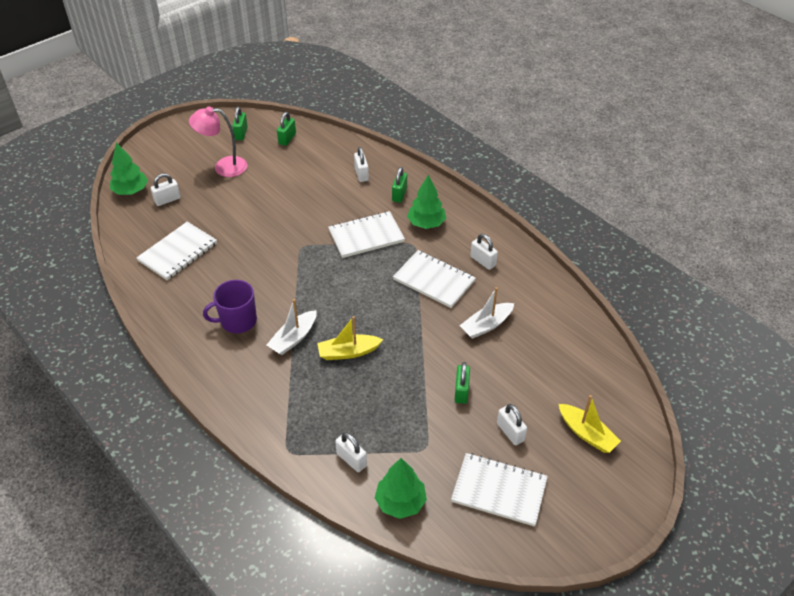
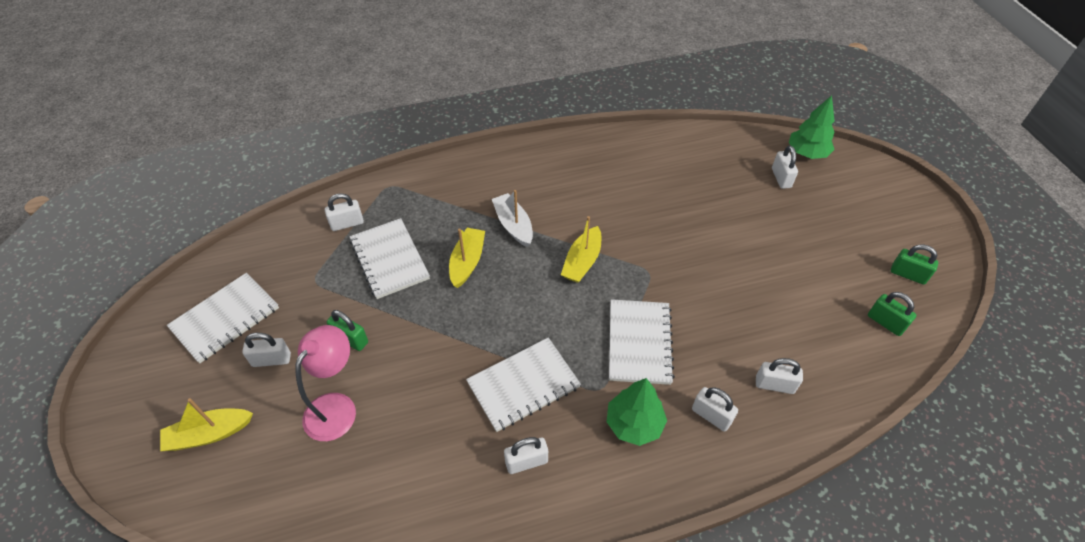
camera: 115 degrees right, 5 degrees up
(178, 252) = (687, 169): white notebook -> white notebook (389, 259)
(223, 167) = (833, 239): pink lamp -> pink lamp (336, 406)
(237, 321) = (562, 190): purple mug -> none
(311, 284) = (582, 262): none -> yellow boat
(399, 194) = (711, 416): green padlock -> white padlock
(400, 502) = (280, 242): green tree -> none
(486, 325) = (419, 409): white boat -> none

